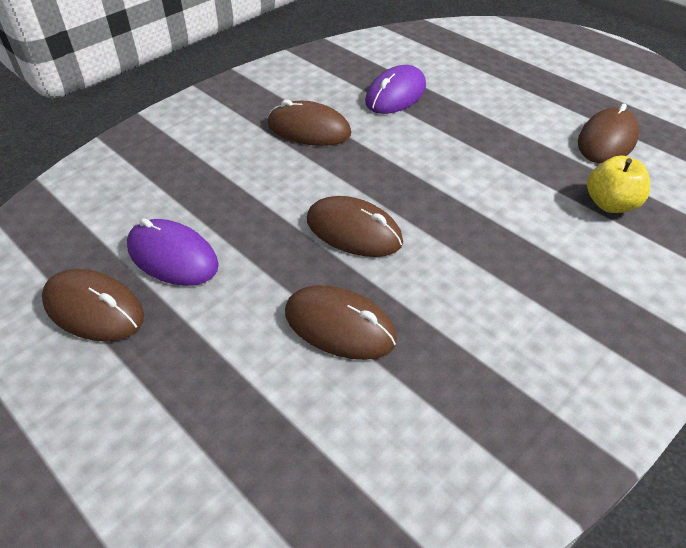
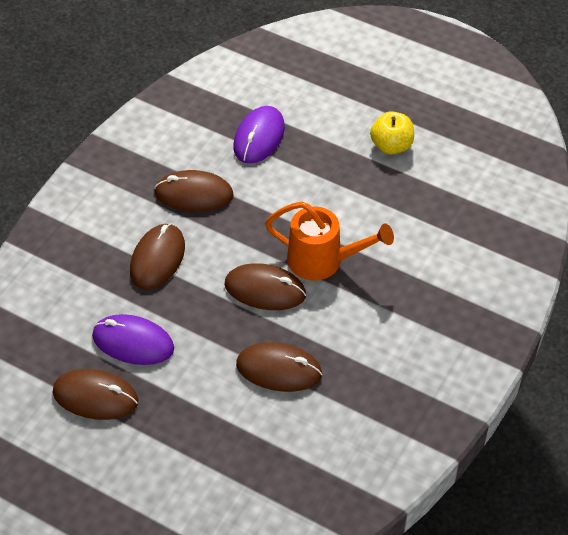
camera: 15 degrees left, 5 degrees up
(434, 214) = (323, 261): none -> orange watering can
(607, 140) = (450, 155): brown mouse -> brown mouse (157, 259)
(610, 204) = (457, 222): yellow apple -> yellow apple (391, 146)

